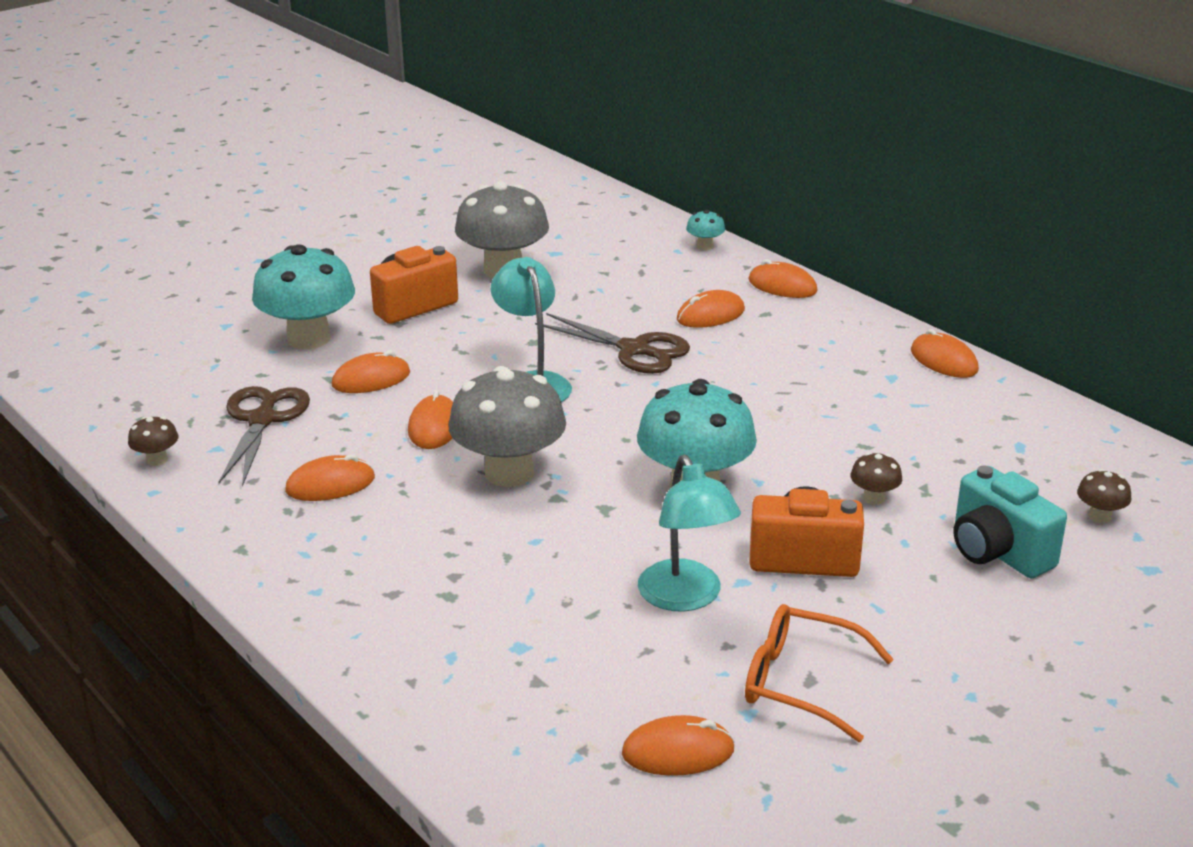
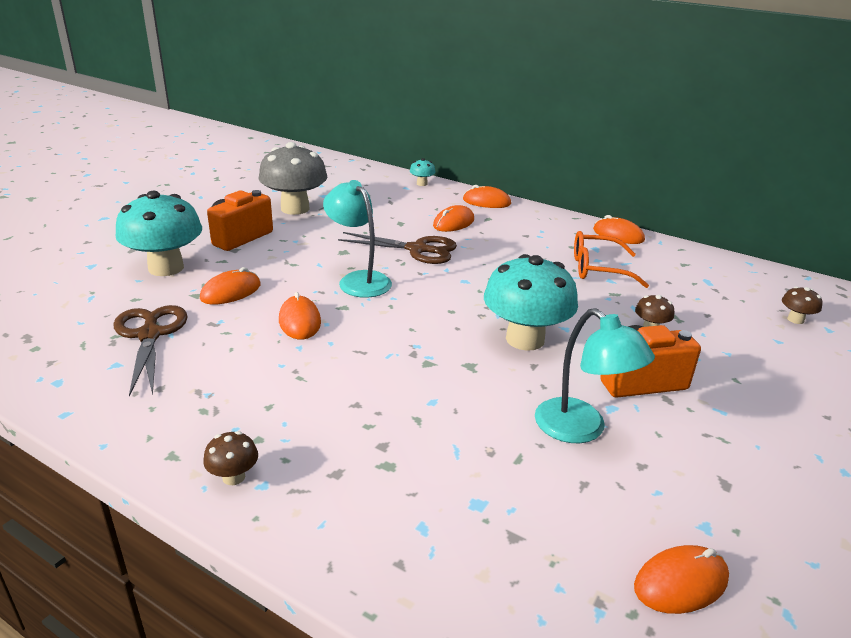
camera: 20 degrees left, 0 degrees up
(157, 460) = (60, 383): brown mushroom -> brown mushroom (233, 477)
(330, 484) = (233, 381): orange mouse -> none
(509, 473) = (379, 349): grey mushroom -> none
(800, 682) = (721, 488): orange glasses -> orange glasses (598, 269)
(997, 552) = (759, 354): turquoise camera -> none

